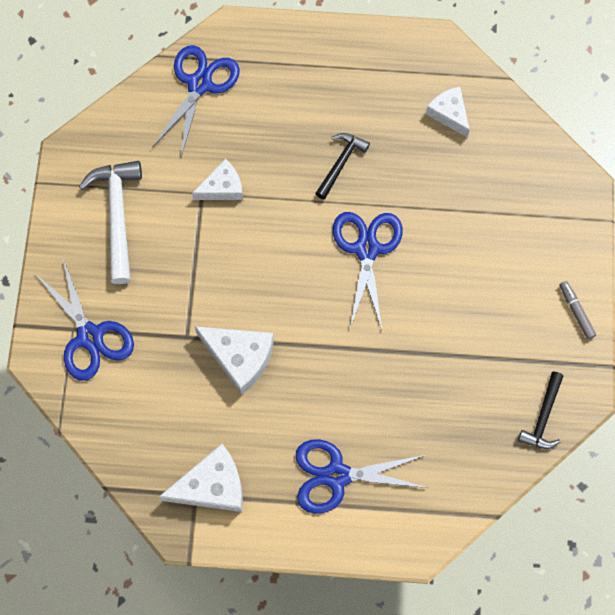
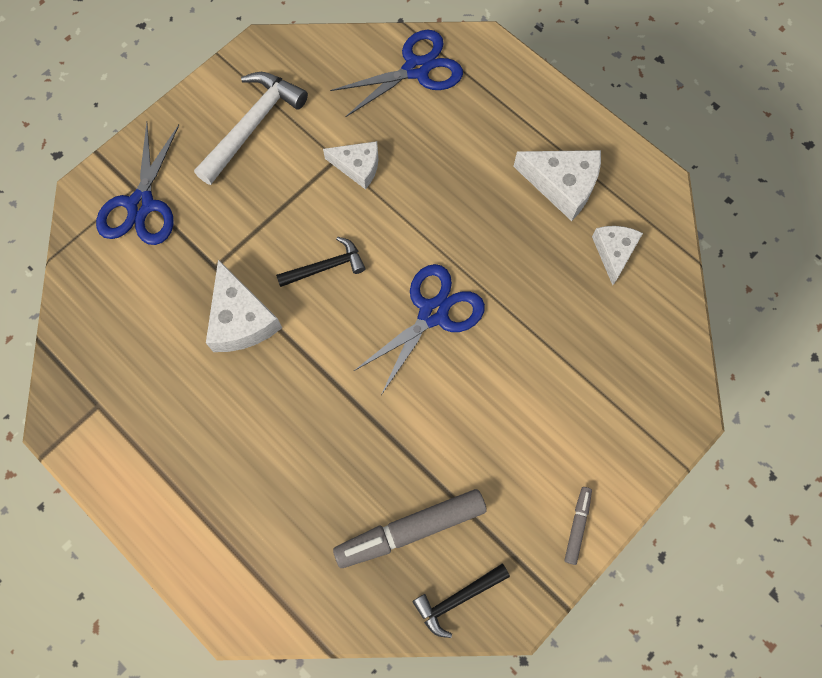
camera: 40 degrees right, 0 degrees up
(212, 486) = (118, 409): white cheese -> white cheese (562, 185)
(336, 475) = (226, 490): blue scissors -> none
(341, 163) = (477, 222): black hammer -> black hammer (326, 267)
(477, 399) = (411, 529): none -> grey marker

